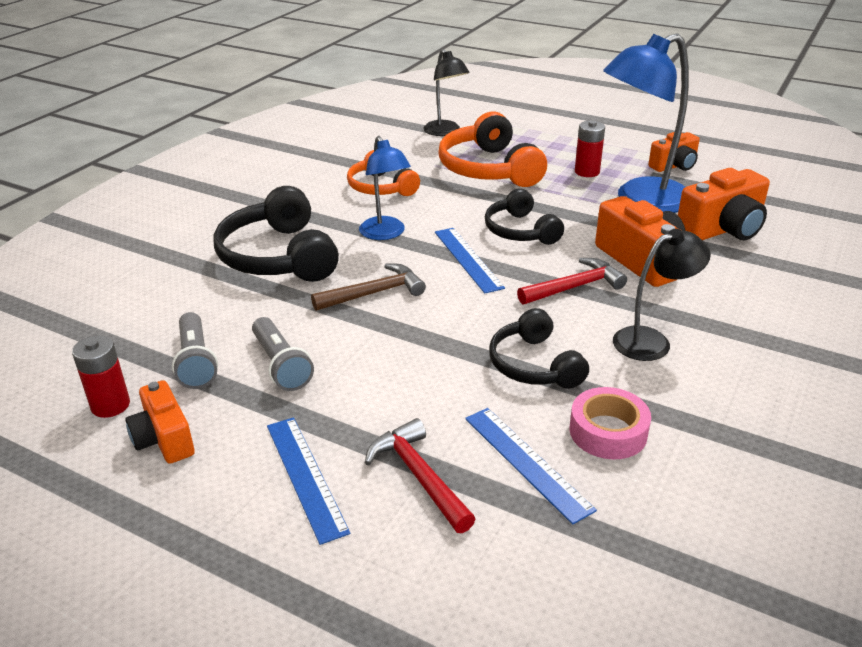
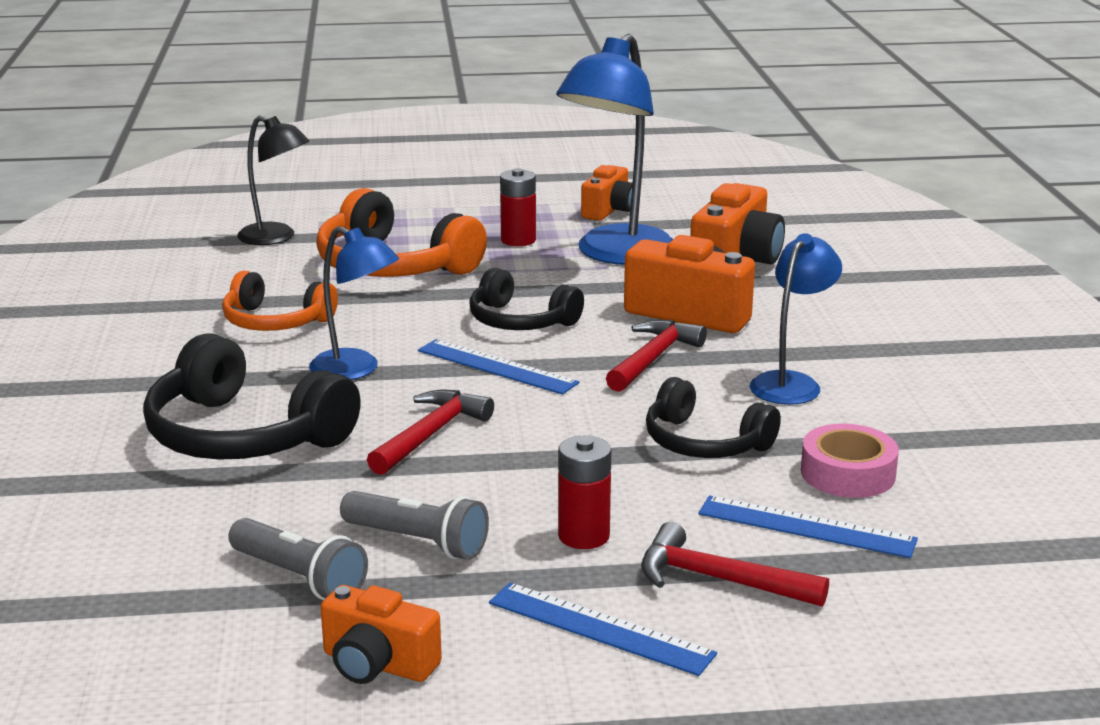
camera: 35 degrees left, 10 degrees down
(110, 405) = (249, 661): red battery -> red battery (583, 536)
(374, 293) = (430, 434): brown hammer -> red hammer
(651, 341) = (791, 383): black lamp -> blue lamp

